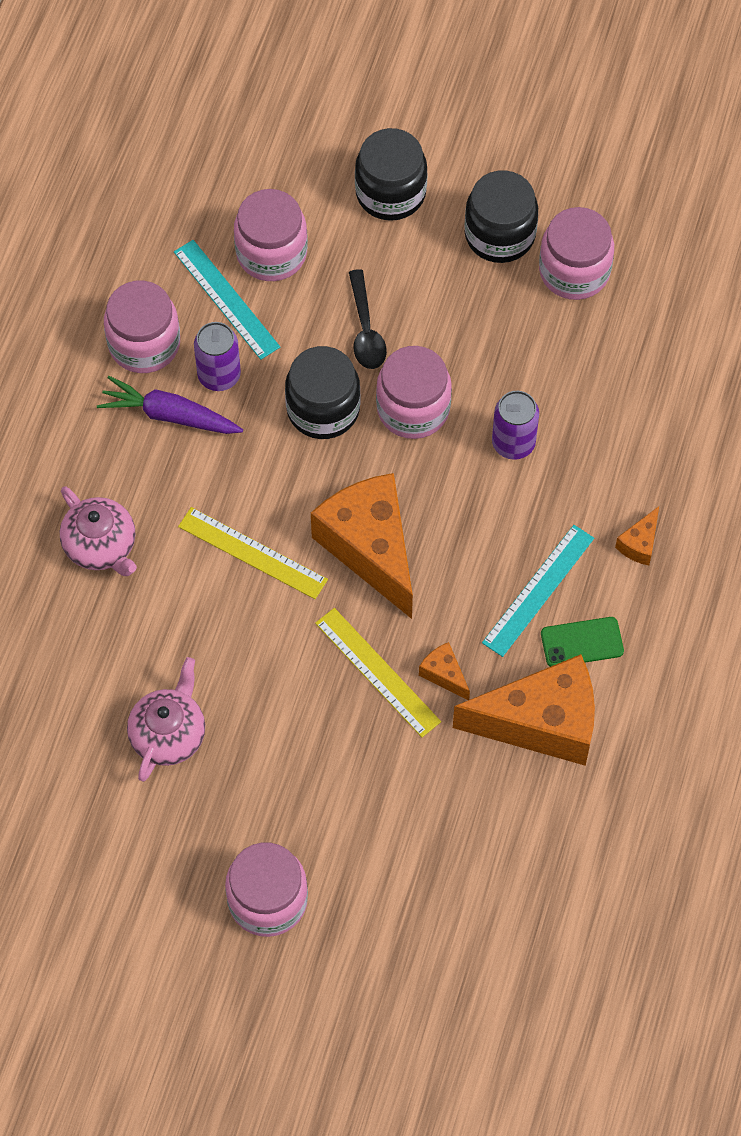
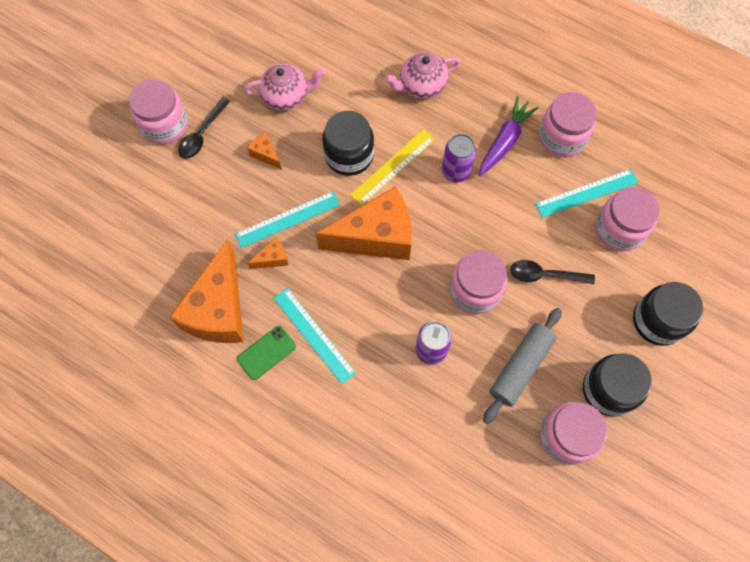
camera: 105 degrees right, 5 degrees up
(169, 734) = (286, 96): pink teapot -> pink teapot turned 45 degrees counterclockwise
(219, 375) = (528, 176): purple can -> purple can (455, 171)
(270, 838) = (202, 134): none -> black spoon
(323, 409) = (488, 233): black jar -> black jar (349, 155)
(377, 672) = (288, 219): yellow ruler -> turquoise ruler
(502, 336) = (520, 367): none -> grey rolling pin
(582, 642) = (266, 352): green phone -> green phone turned 45 degrees clockwise
(639, 544) = (328, 415): orange cheese -> orange cheese (266, 154)

